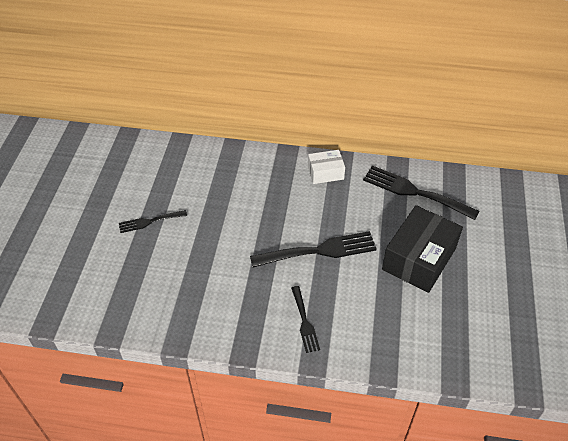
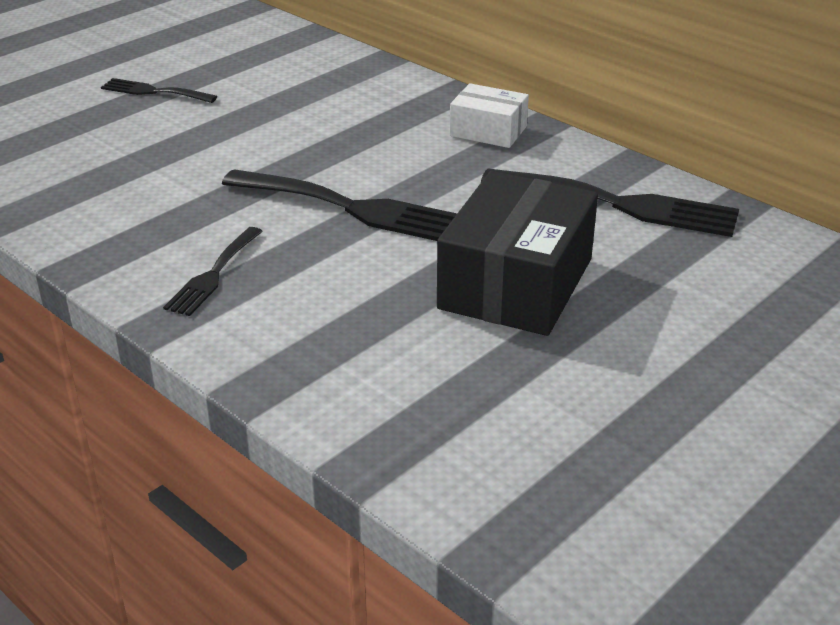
camera: 35 degrees right, 15 degrees down
(414, 192) = (620, 204): black fork -> black fork turned 135 degrees clockwise
(419, 259) = (516, 283): black box -> black box turned 45 degrees counterclockwise

